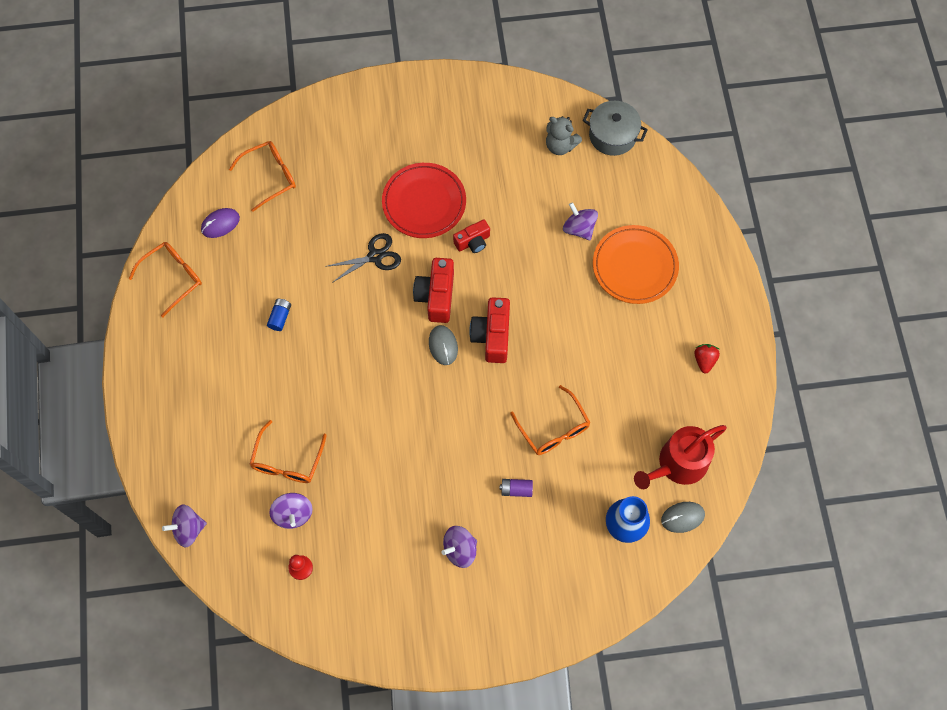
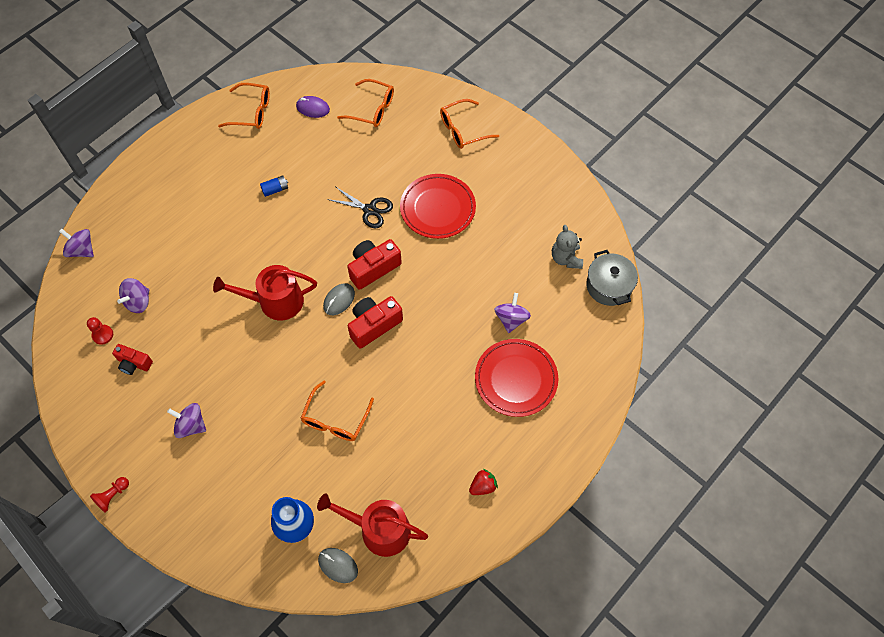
camera: 50 degrees right, 5 degrees down
(287, 461) = (174, 270): orange glasses -> orange glasses (463, 130)
(398, 398) = (275, 301): none -> red watering can
(472, 660) = (112, 496): none -> red pawn
(473, 242) = (436, 260): red camera -> red camera (134, 363)
(516, 489) = (267, 429): purple battery -> none
(634, 266) = (516, 379): orange plate -> red plate

